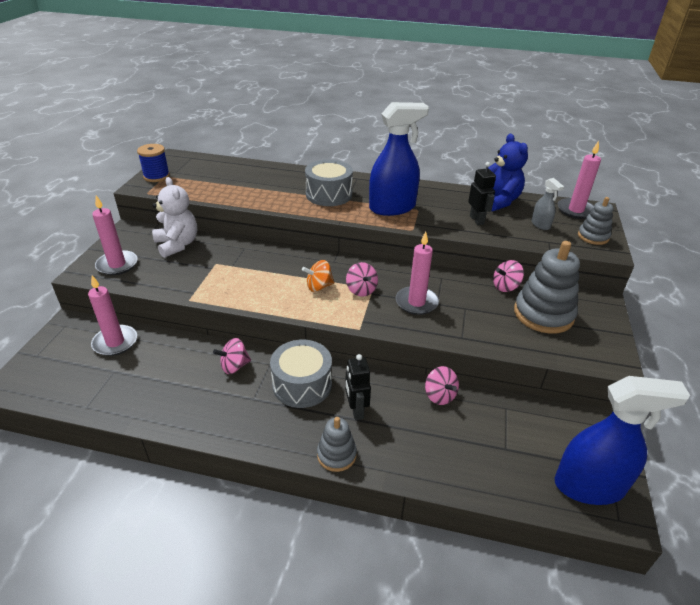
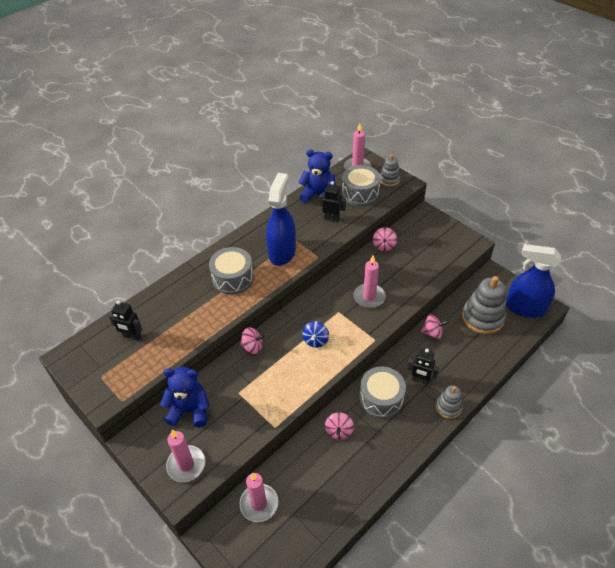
camera: 55 degrees left, 10 degrees up
(156, 176) = (95, 383): blue spool -> none
(177, 245) = (189, 410): white teddy bear -> blue teddy bear
(217, 174) = (132, 336): none -> black robot
(319, 286) = (315, 340): orange spinning top -> blue spinning top
(361, 290) = (336, 319): pink spinning top -> pink spinning top (252, 347)
(540, 225) = (360, 193): grey spray bottle -> grey drum
(543, 314) = (419, 245): grey stacking toy -> grey stacking toy (482, 317)
(589, 486) = (525, 308): blue spray bottle -> blue spray bottle turned 105 degrees counterclockwise

